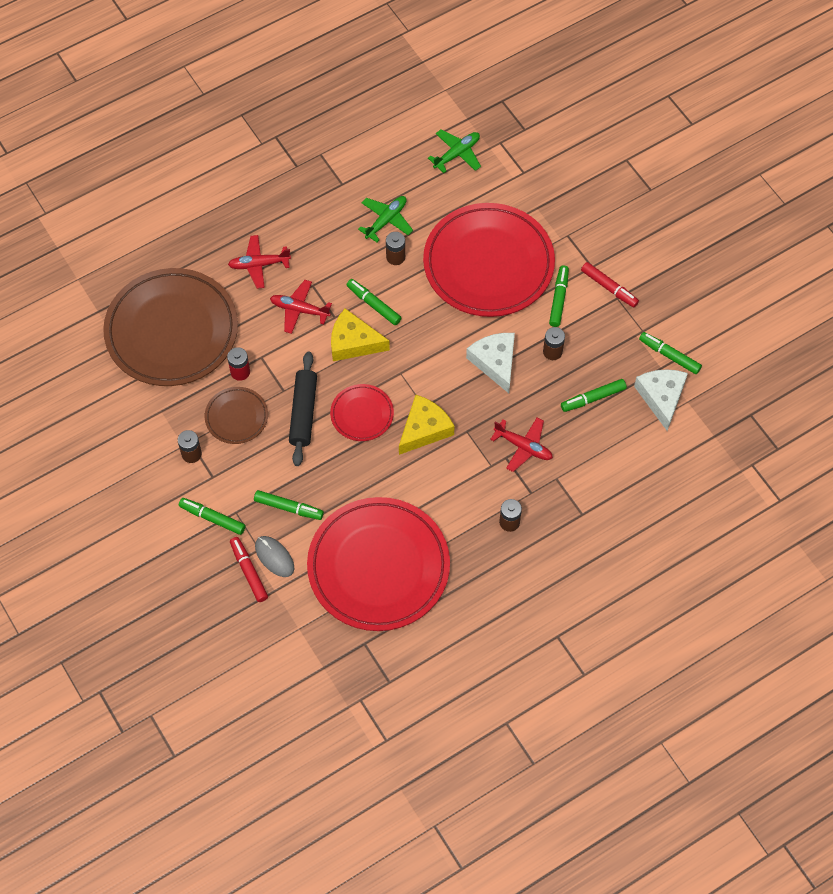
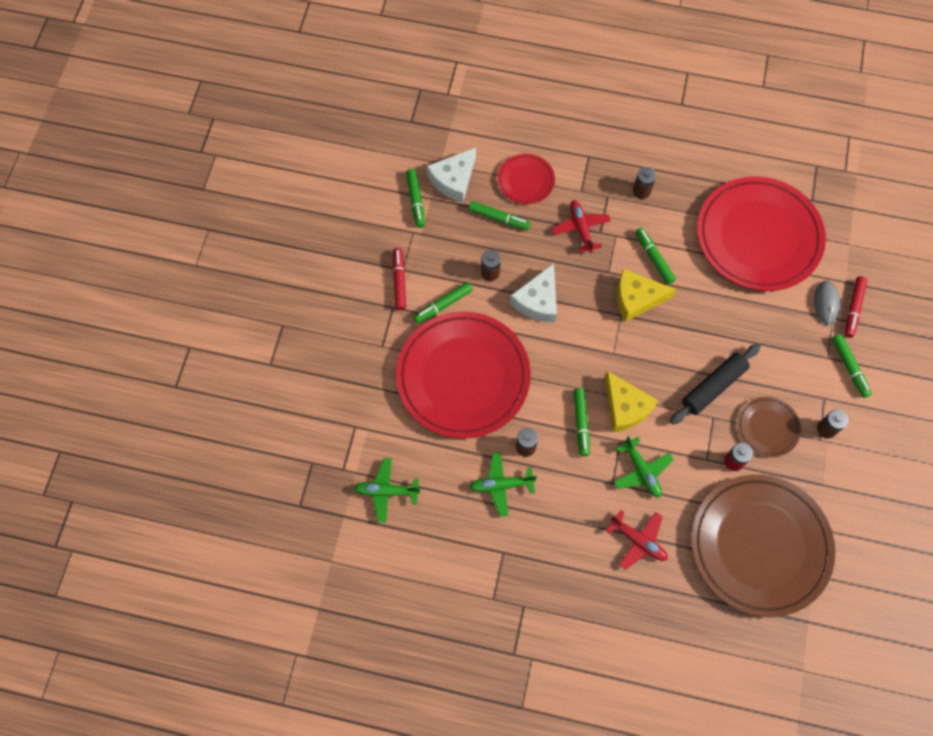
camera: 135 degrees left, 5 degrees up
(289, 507) = (786, 328): green marker -> green marker (653, 258)
(299, 310) = (641, 471): red plane -> green plane
(362, 414) = (671, 348): red plate -> red plate (525, 181)

